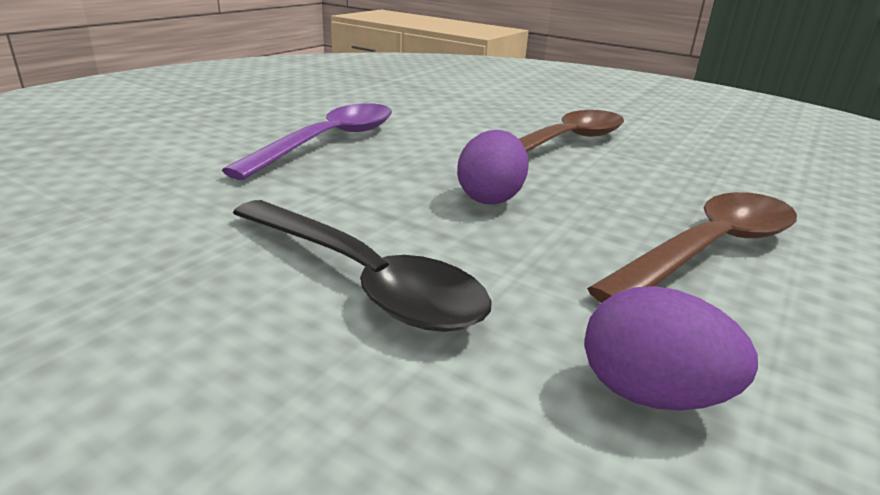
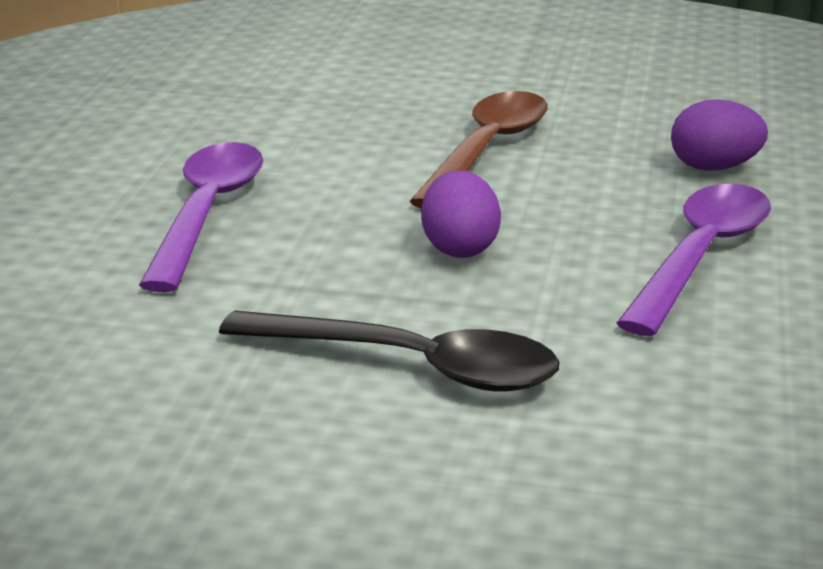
camera: 20 degrees left, 0 degrees up
(651, 394) = (703, 394): purple egg -> purple egg (714, 168)
(709, 249) = (701, 256): brown spoon -> purple spoon

